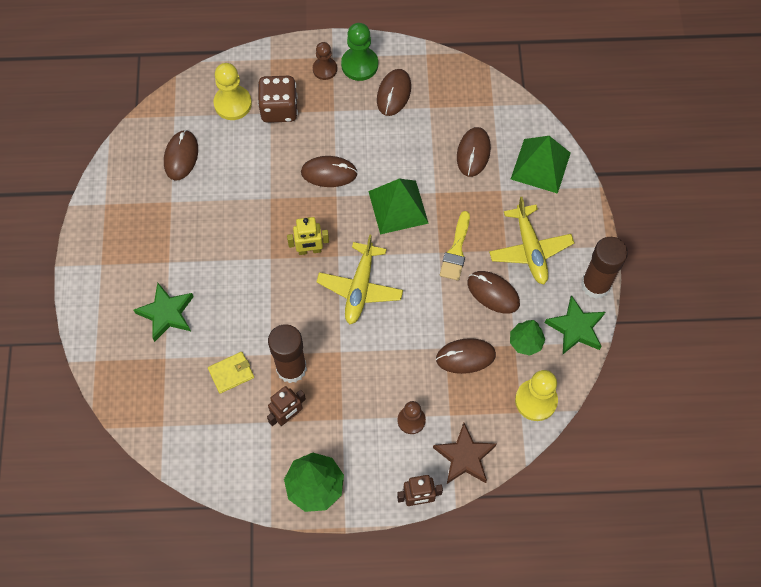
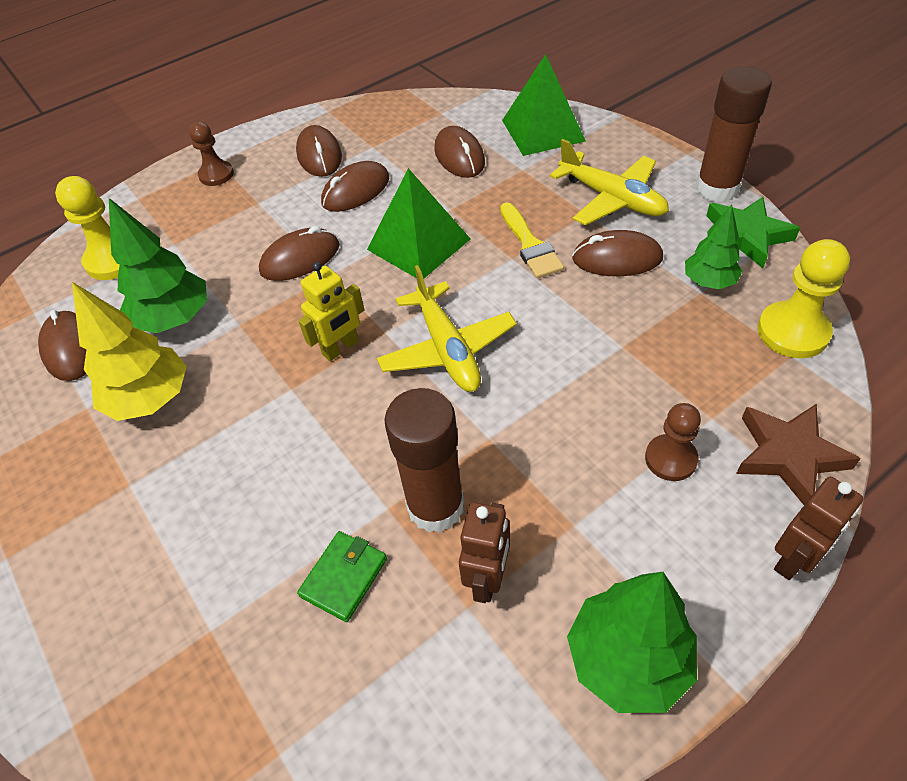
camera: 30 degrees left, 15 degrees down
(166, 313) = (170, 559): green star -> none
(202, 218) = (151, 399): none -> yellow tree
(231, 373) = (344, 577): yellow wallet -> green wallet
(241, 172) = (175, 319): none -> green tree
(279, 109) = (183, 234): brown dice -> none
(359, 65) = (257, 152): green pawn -> none
(465, 357) = (657, 340): brown mouse -> brown mouse (356, 191)

